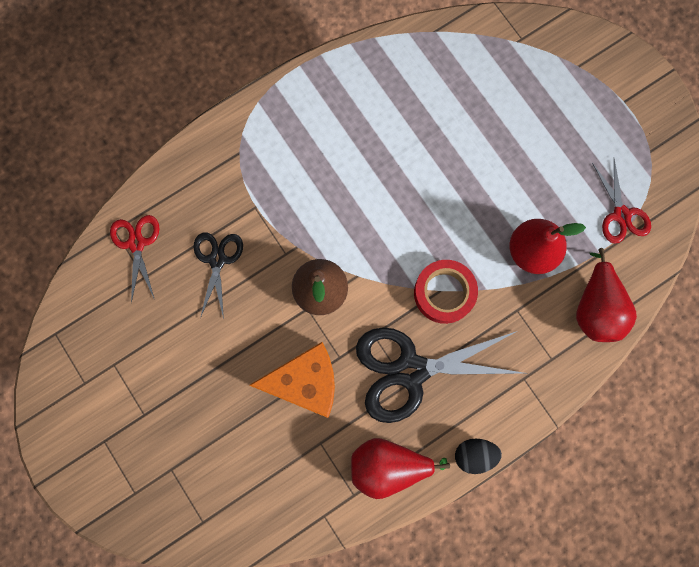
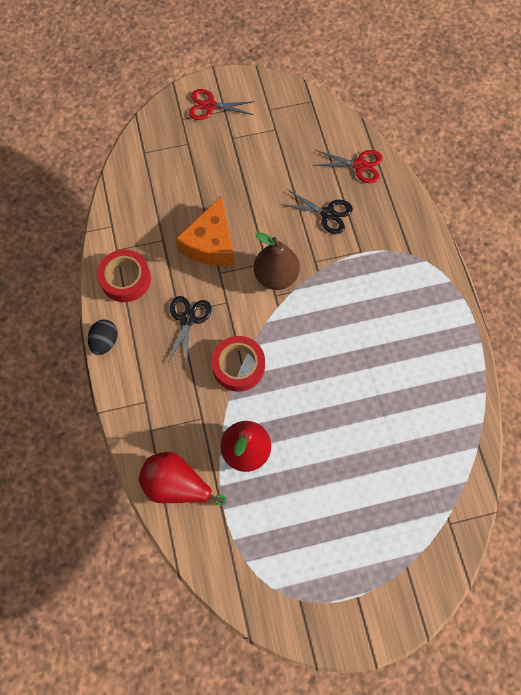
camera: 110 degrees right, 10 degrees down
(388, 466) = (125, 279): red pear -> red tape
(411, 370) = (188, 319): black scissors -> black scissors, size x0.54
(621, 215) = (249, 544): red scissors -> red scissors (210, 106)

